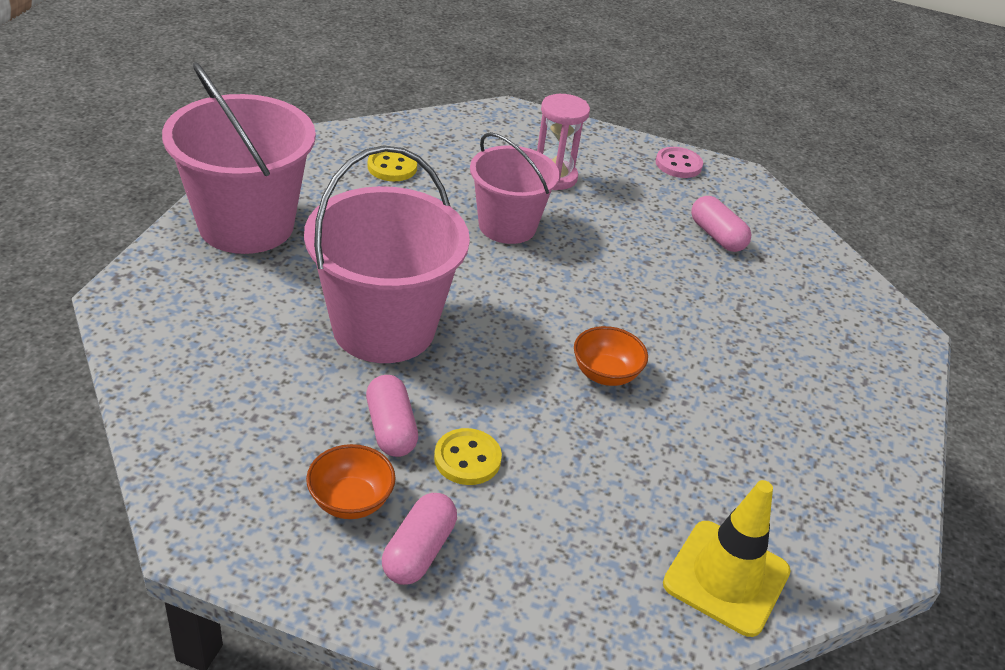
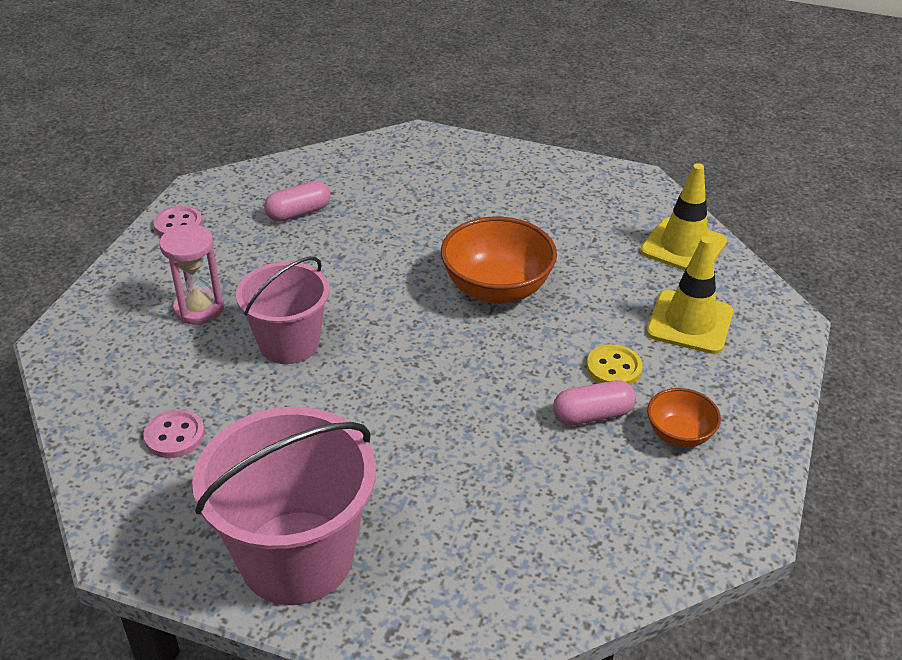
camera: 85 degrees left, 0 degrees up
(384, 328) = (461, 427): pink bucket -> none
(392, 167) = (174, 436): yellow button -> pink button
(419, 551) = (714, 393): pink capsule -> none
(556, 552) = (690, 322): none -> yellow traffic cone
(605, 374) = (497, 289): orange bowl -> orange bowl, size x1.83

